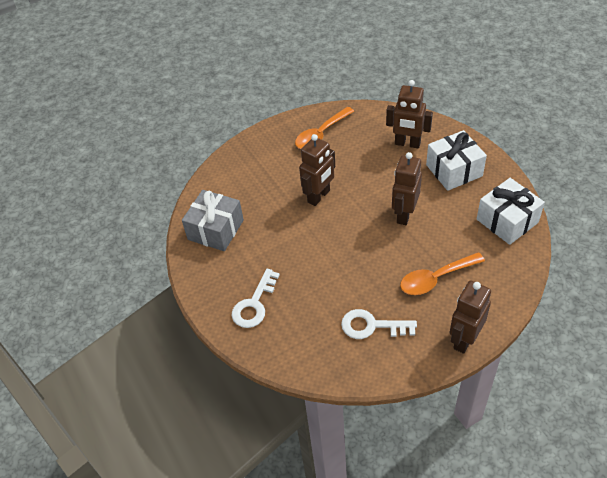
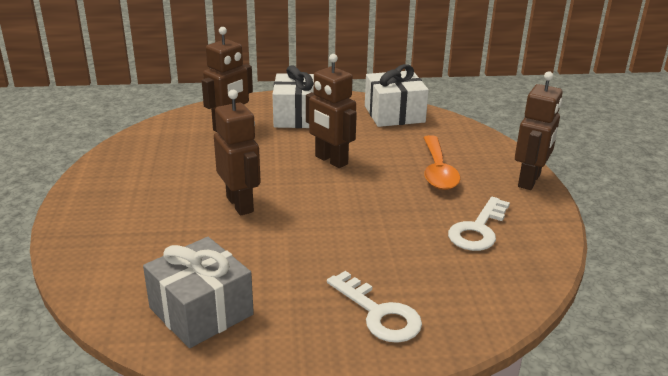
camera: 70 degrees left, 20 degrees down
(321, 134) = (137, 172): orange spoon -> none
(464, 339) = (529, 181): brown robot -> brown robot turned 120 degrees counterclockwise

